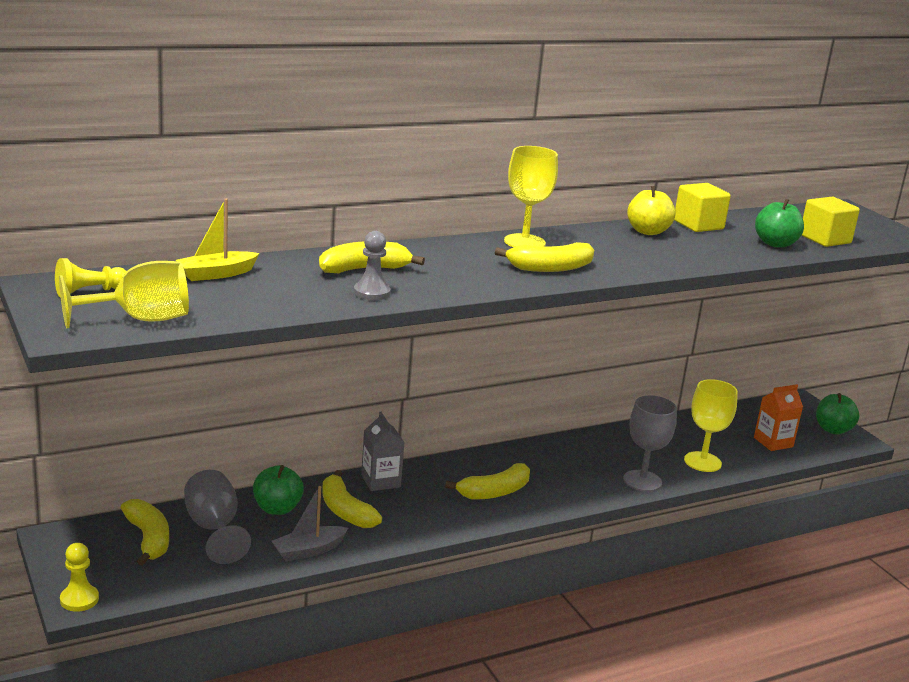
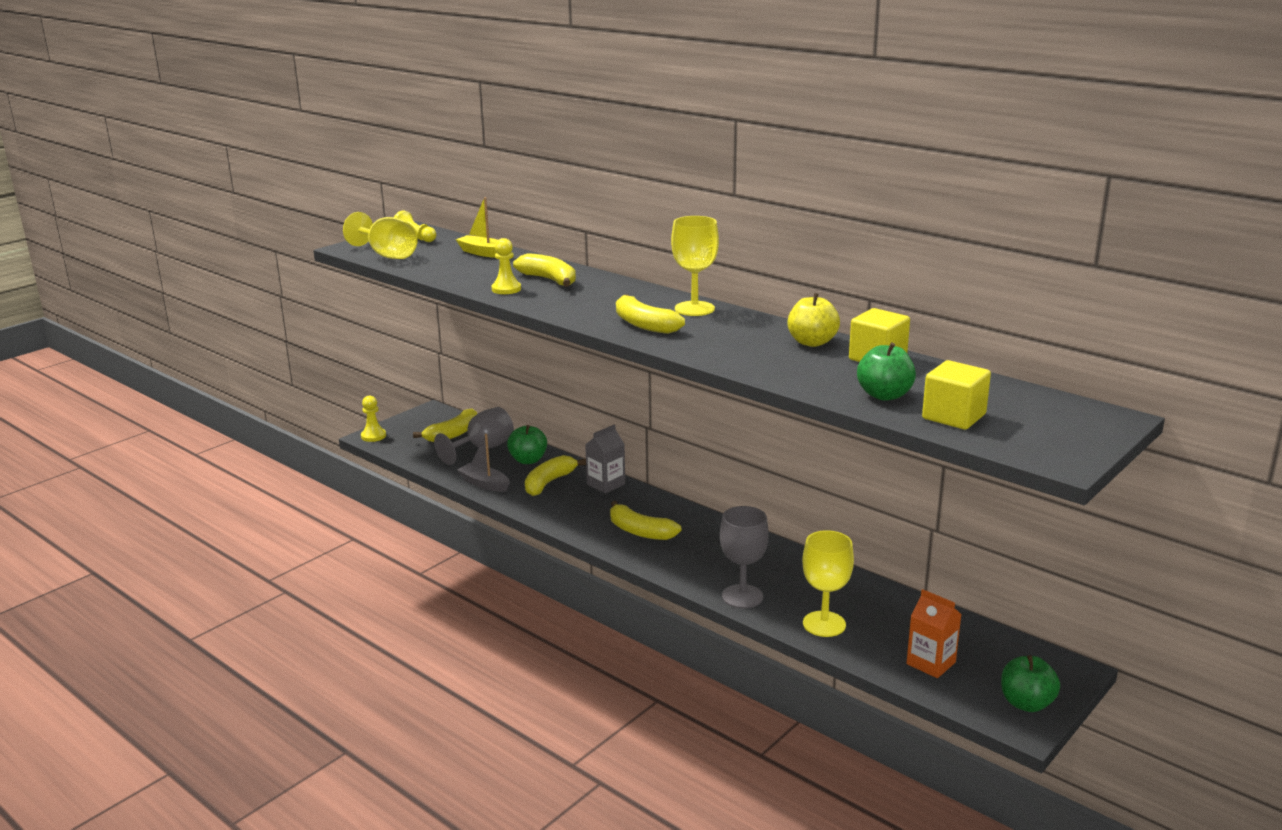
camera: 70 degrees right, 0 degrees up
(372, 293) = (506, 289): grey pawn -> yellow pawn

